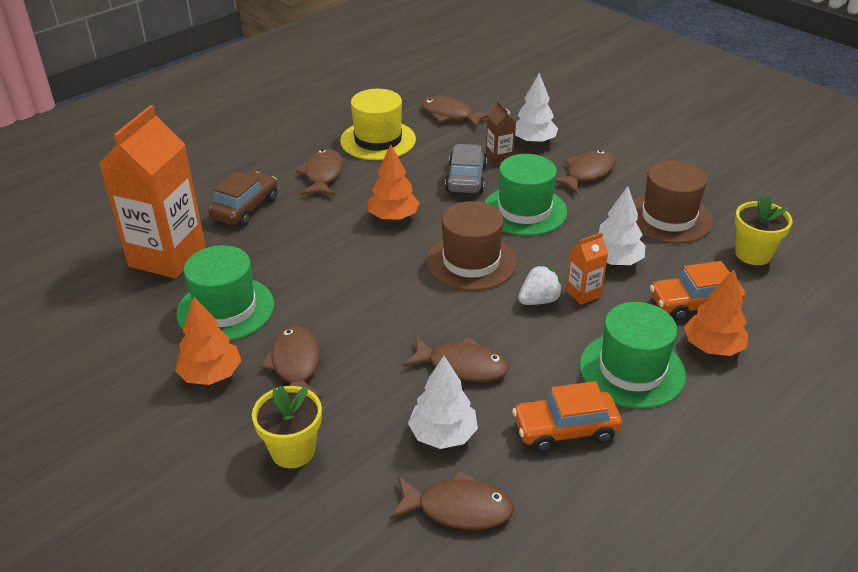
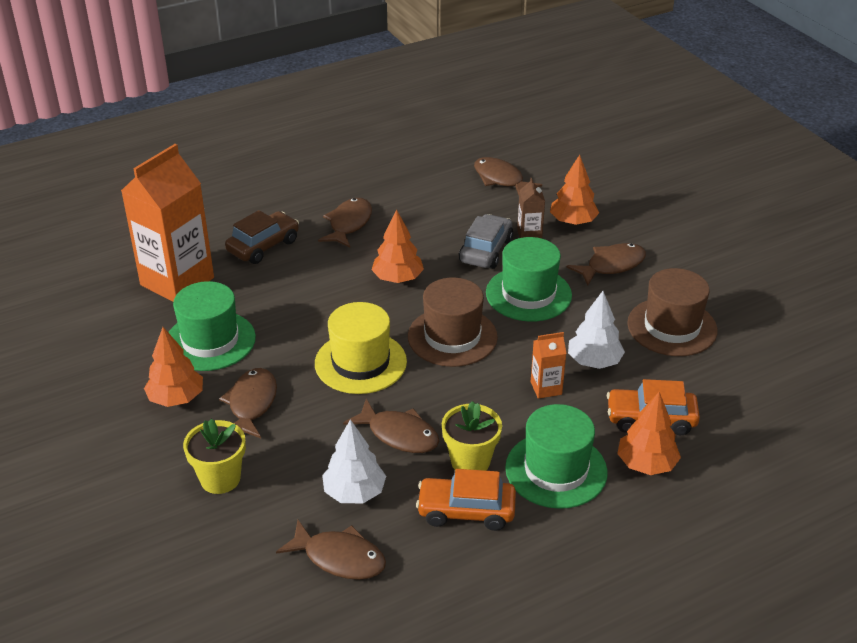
camera: 15 degrees right, 0 degrees up
(378, 140) = (417, 196): yellow hat -> yellow hat (360, 362)
(533, 141) = (573, 222): white tree -> orange tree
(539, 300) = (499, 387): white strawberry -> none
(753, 254) = (739, 380): yellow flower pot -> yellow flower pot (470, 461)

